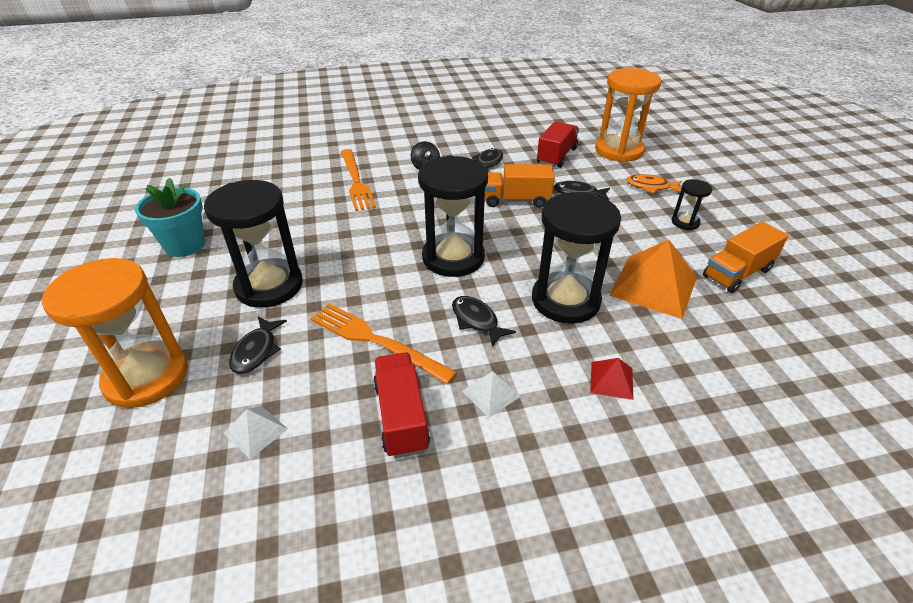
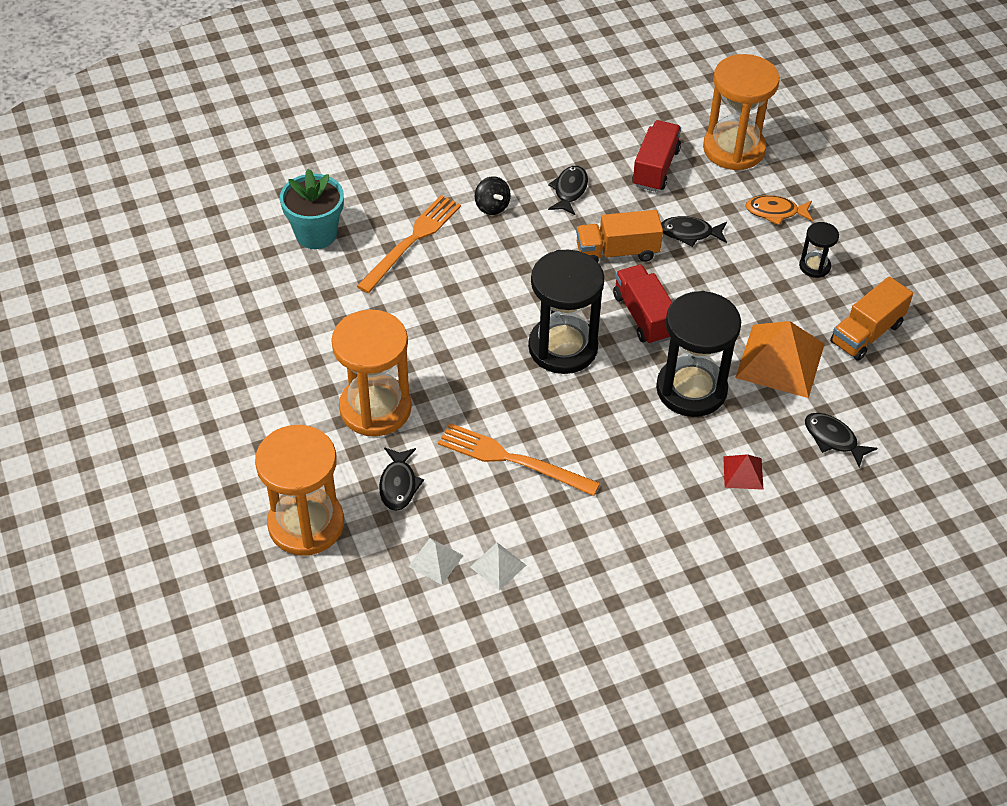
camera: 10 degrees left, 10 degrees up
(185, 245) = (251, 365): turquoise flower pot -> turquoise flower pot (316, 234)
(269, 286) = (375, 408): black hourglass -> orange hourglass
(356, 181) = (412, 241): orange fork -> orange fork turned 120 degrees counterclockwise
(401, 416) = (560, 531): red truck -> red truck (643, 316)
(476, 320) = (605, 424): black fish -> black fish (833, 439)
(491, 393) = (635, 499): white pyramid -> white pyramid (498, 566)

